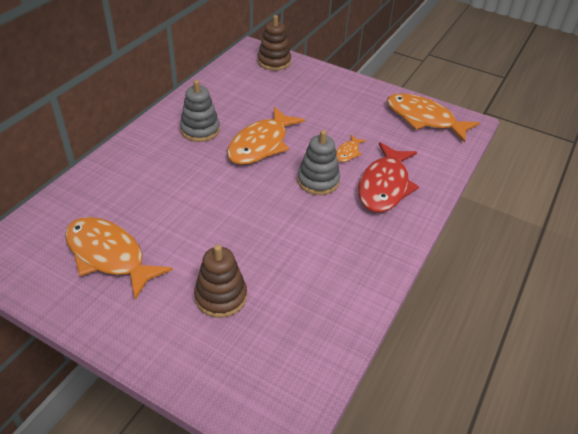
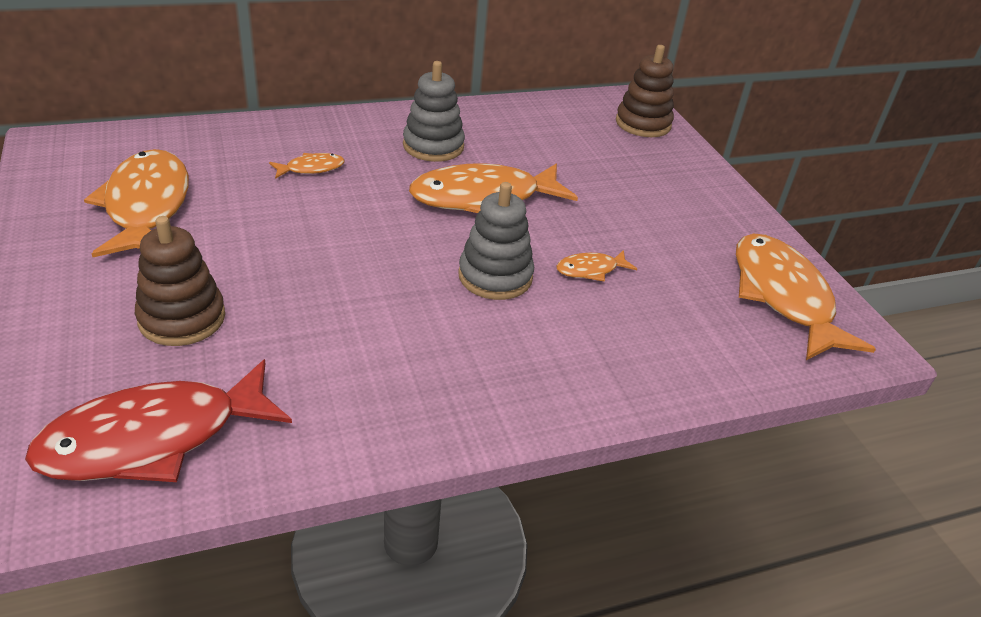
camera: 40 degrees right, 5 degrees down
(160, 179) = (311, 168): none -> orange fish
(384, 186) = (584, 338): red fish -> red fish (154, 438)

